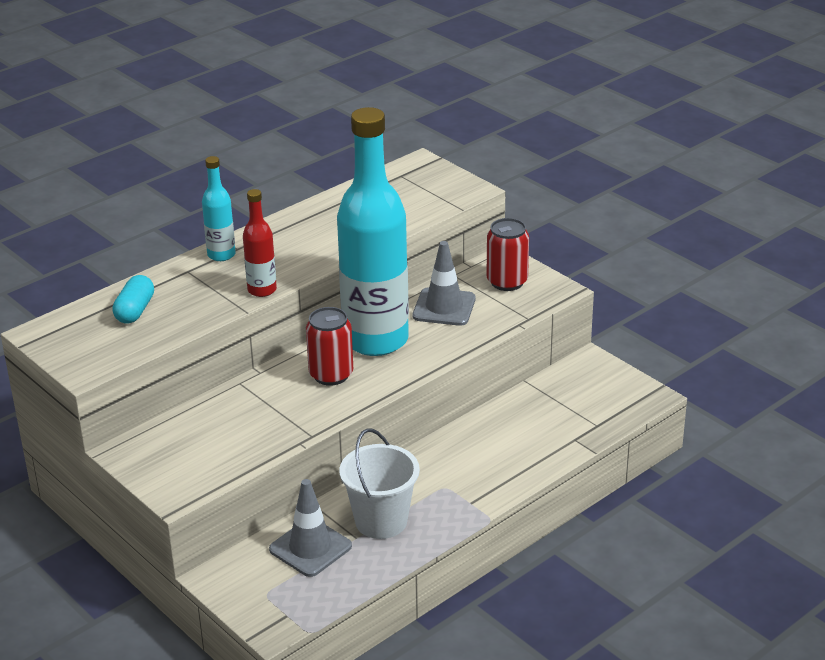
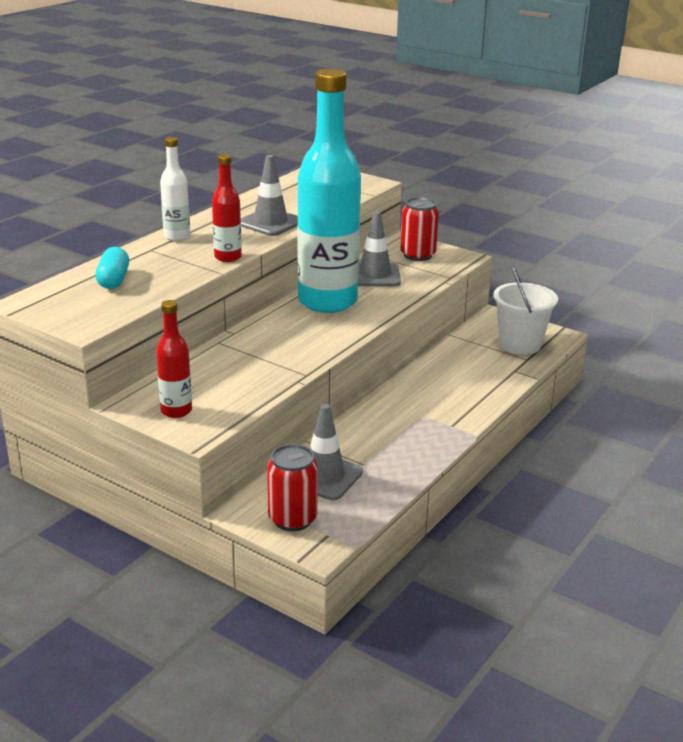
camera: 15 degrees left, 5 degrees down
(165, 465) = (176, 411): none -> red bottle
(221, 255) = (177, 237): turquoise bottle -> white bottle
(328, 243) = (270, 223): none -> grey traffic cone
(331, 375) = (300, 329): red can -> red can (292, 519)
(381, 521) = (379, 448): white bucket -> white bucket (520, 344)

